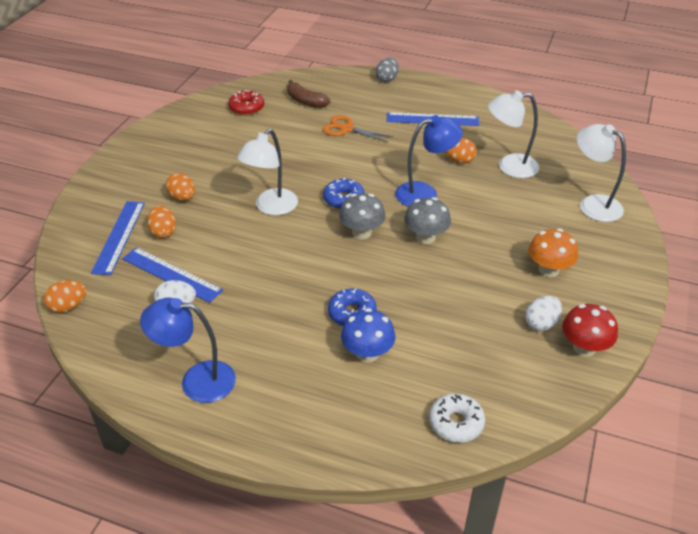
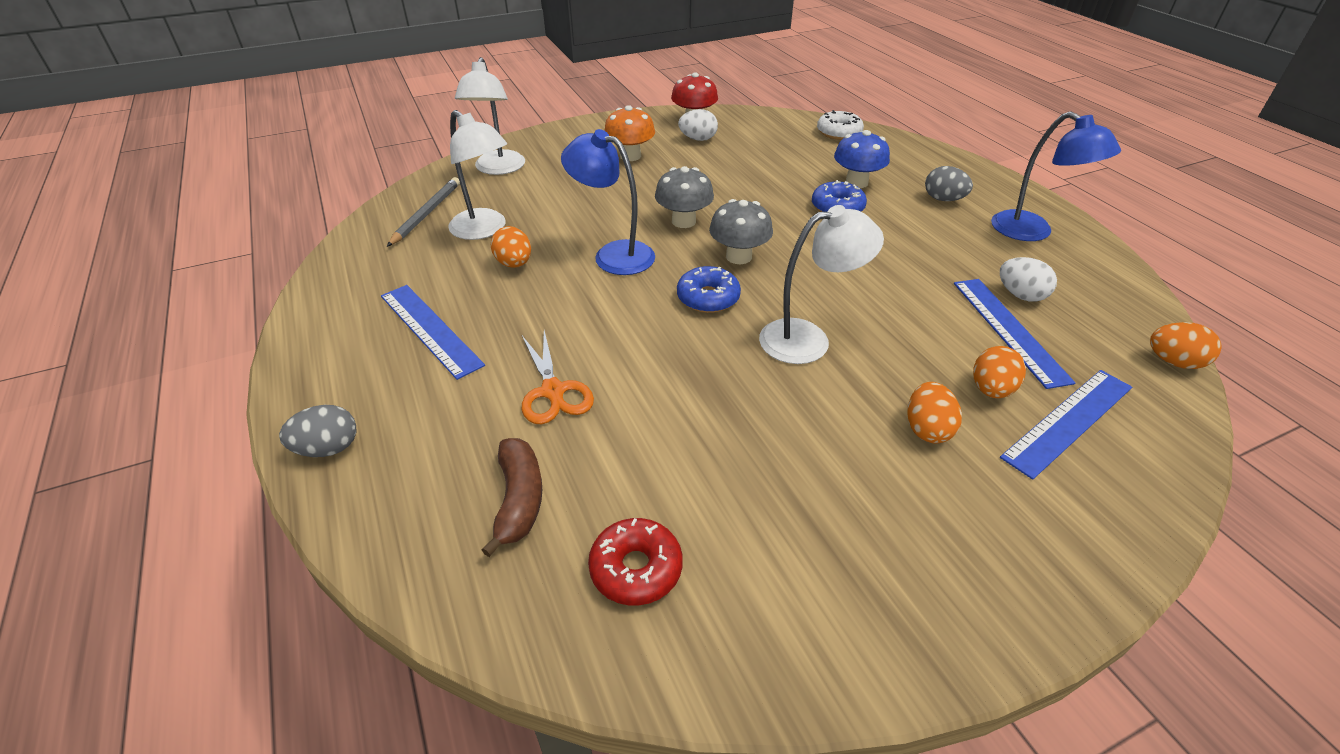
camera: 135 degrees left, 0 degrees up
(287, 378) = (943, 199): none -> grey egg
(554, 156) = (426, 214): none -> grey pencil

